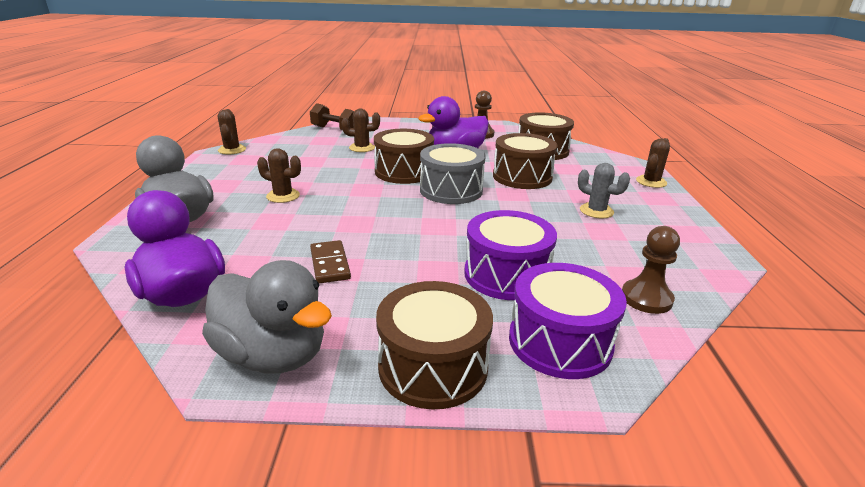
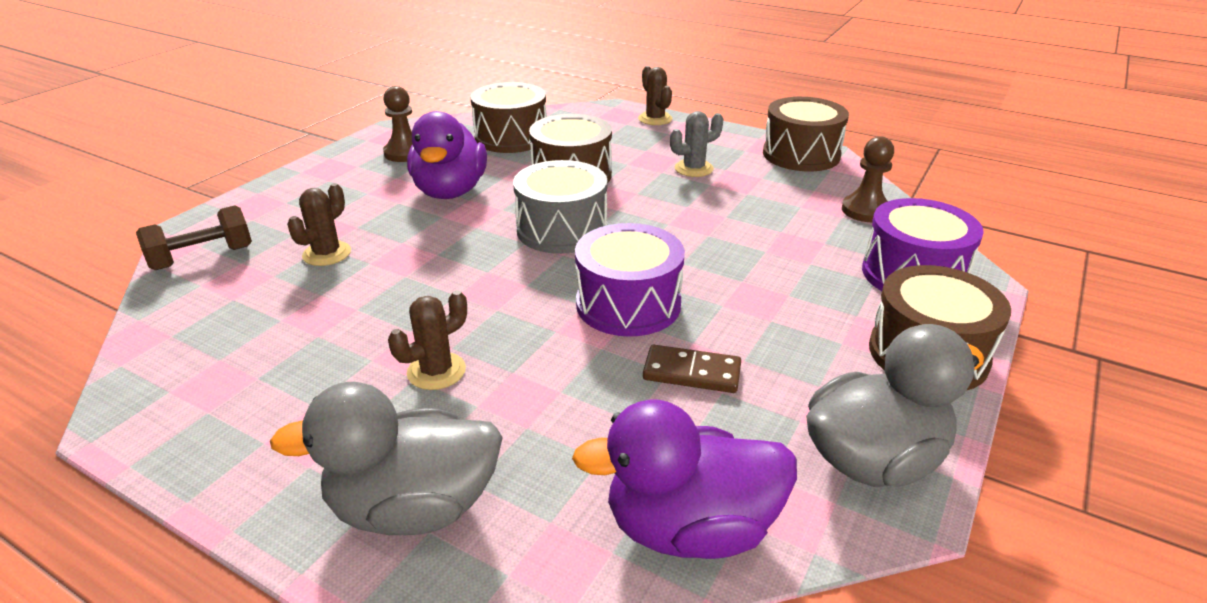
camera: 60 degrees left, 5 degrees up
(232, 150) = (134, 395): brown cactus -> none
(404, 172) = (465, 245): brown drum -> brown drum (801, 154)
(506, 275) = (788, 262): purple drum -> purple drum (628, 304)

